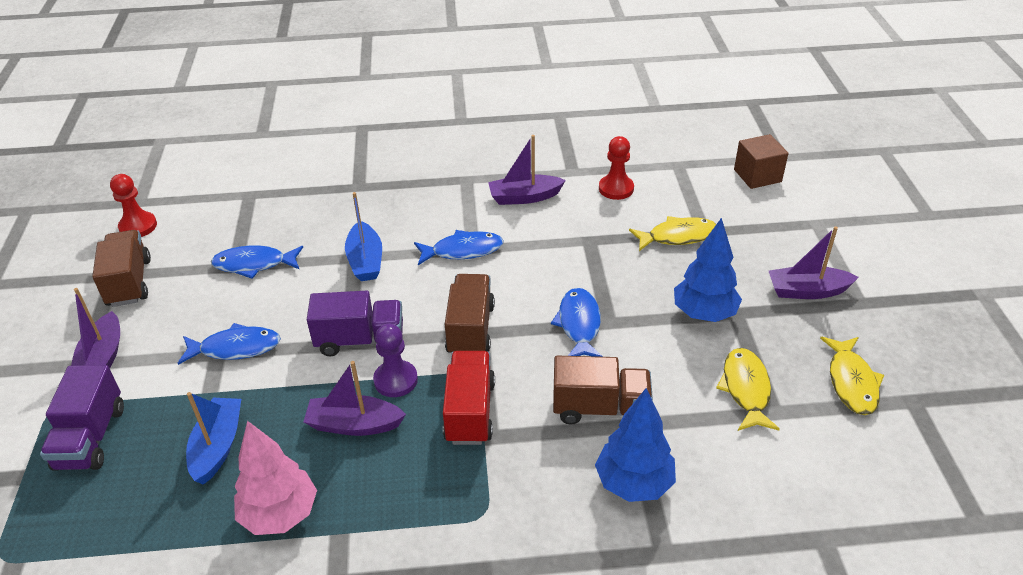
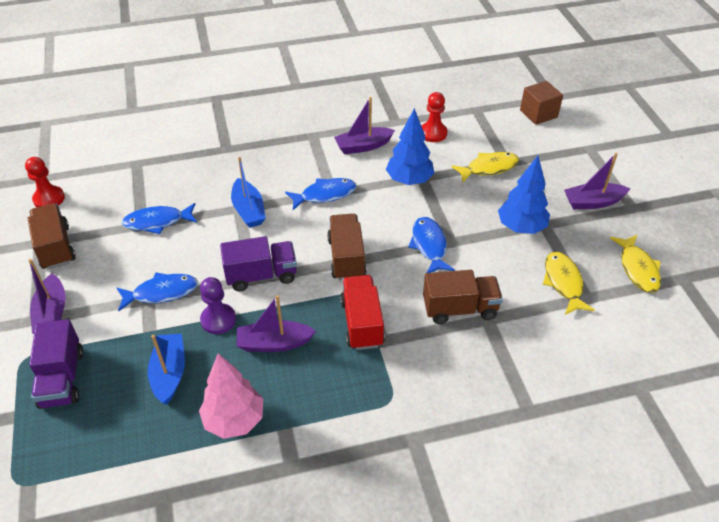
camera: 10 degrees left, 5 degrees up
(395, 380) = (298, 304): purple pawn -> purple pawn (218, 320)
(634, 483) = (497, 363): blue tree -> blue tree (409, 180)

